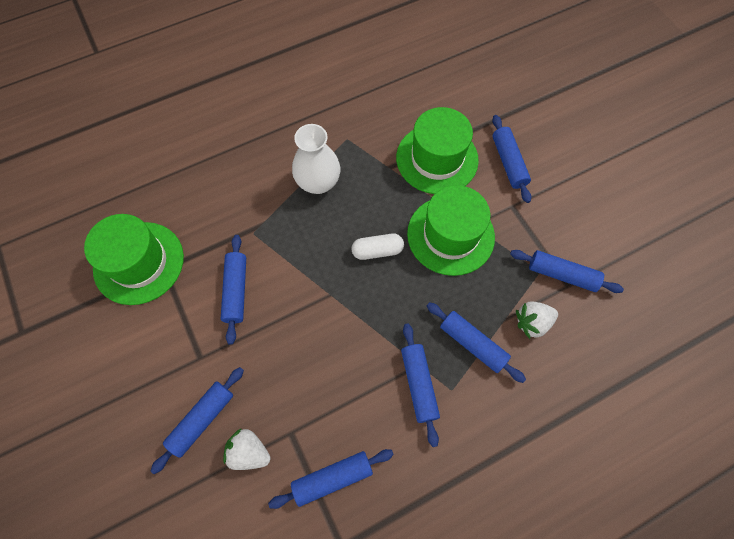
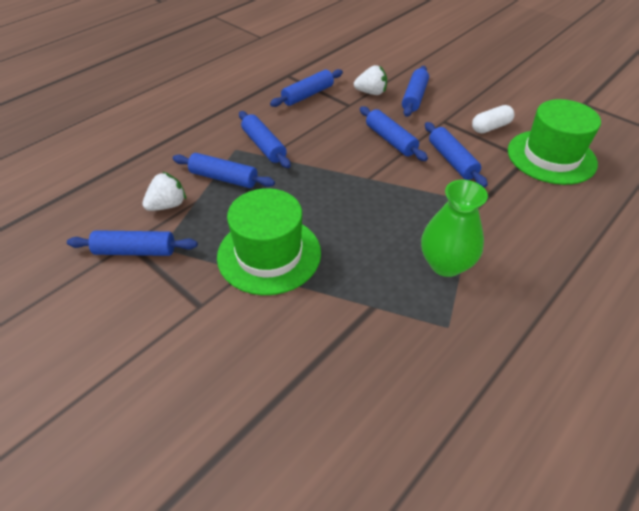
camera: 160 degrees right, 20 degrees down
(318, 182) = (445, 264): white vase -> green vase
(377, 251) = (342, 220): white capsule -> white capsule (490, 127)
(437, 159) = (315, 336): green hat -> none
(508, 162) = (212, 362): blue rolling pin -> blue rolling pin (390, 140)

